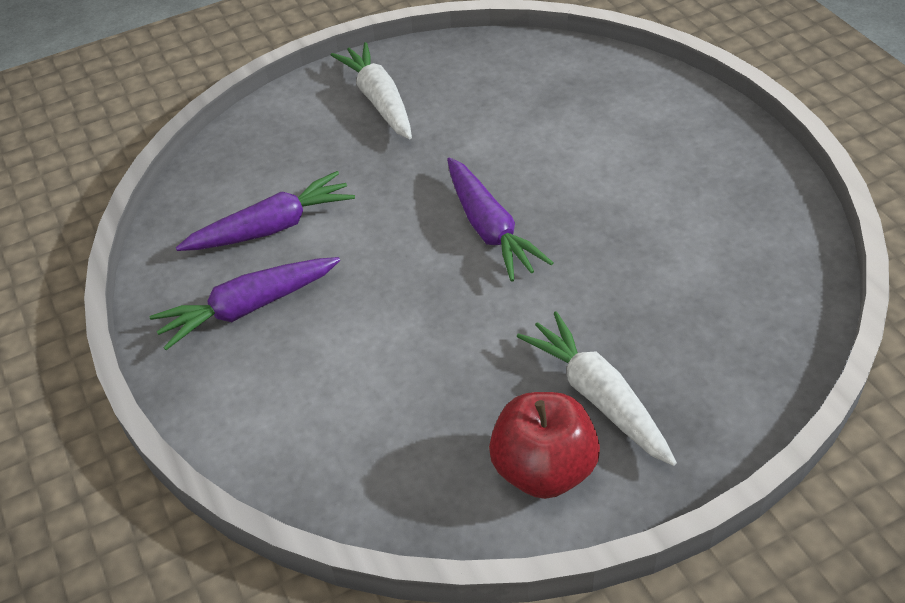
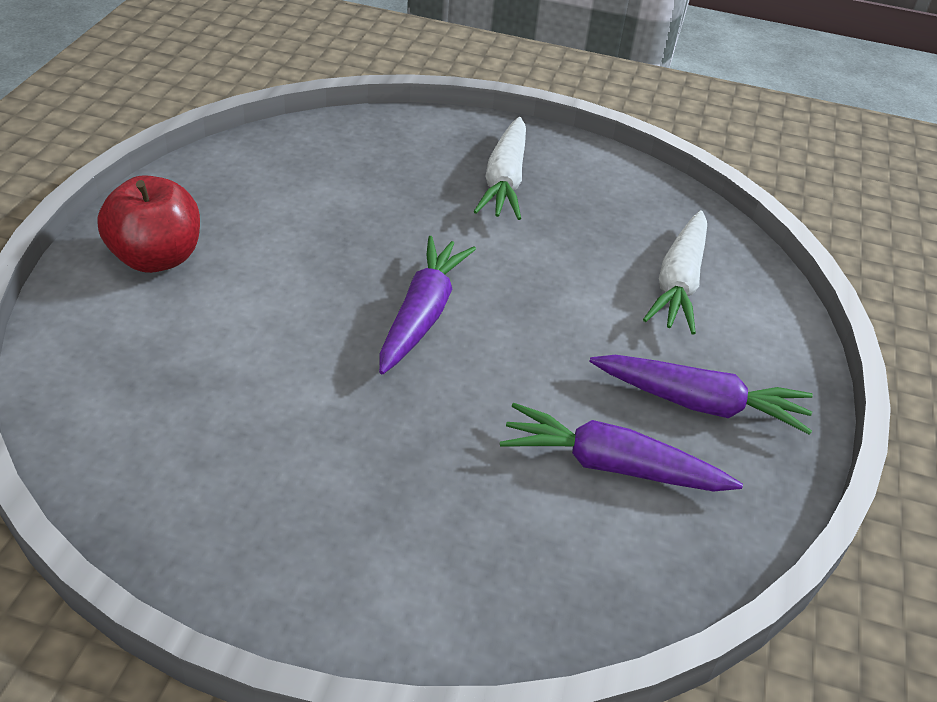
camera: 145 degrees left, 5 degrees down
(379, 100) = (331, 534): white carrot -> white carrot (679, 282)
(543, 469) = (585, 176): red apple -> red apple (156, 258)

